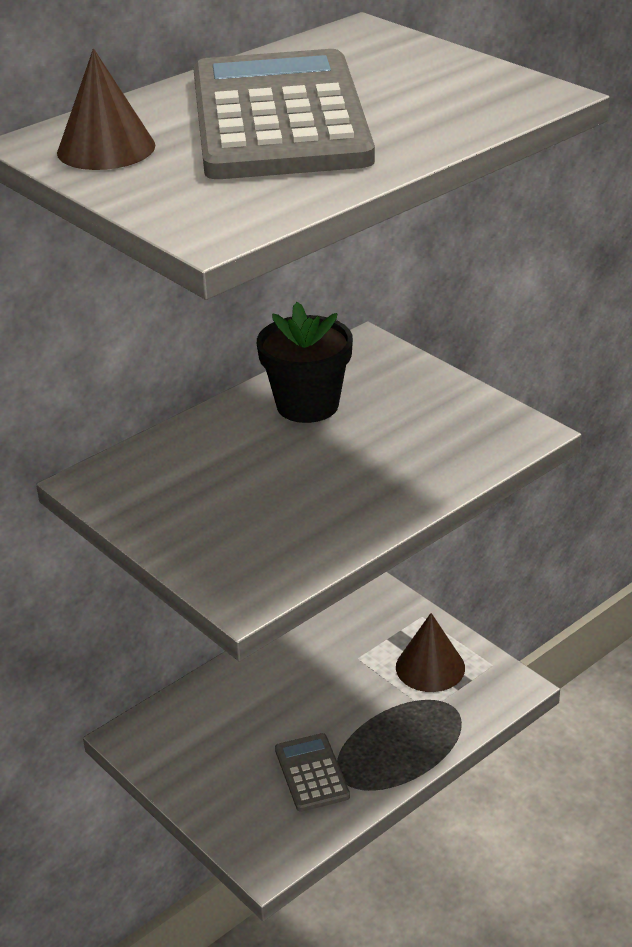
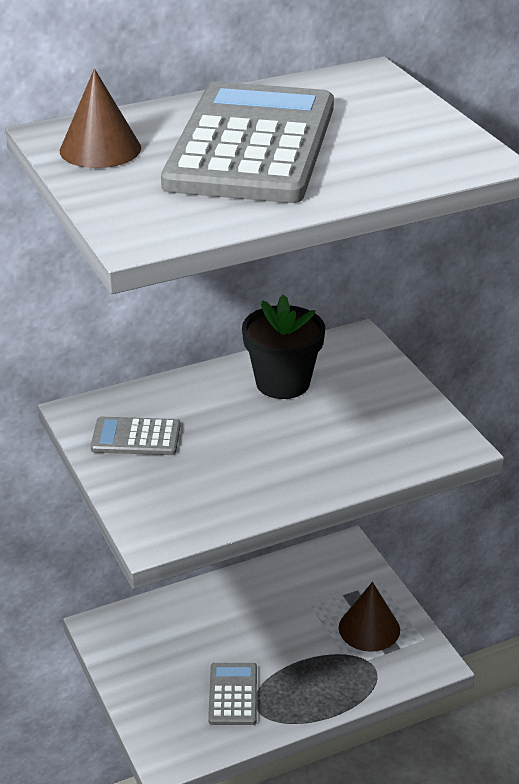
camera: 15 degrees right, 0 degrees up
(170, 495) = (136, 437): none -> grey calculator

